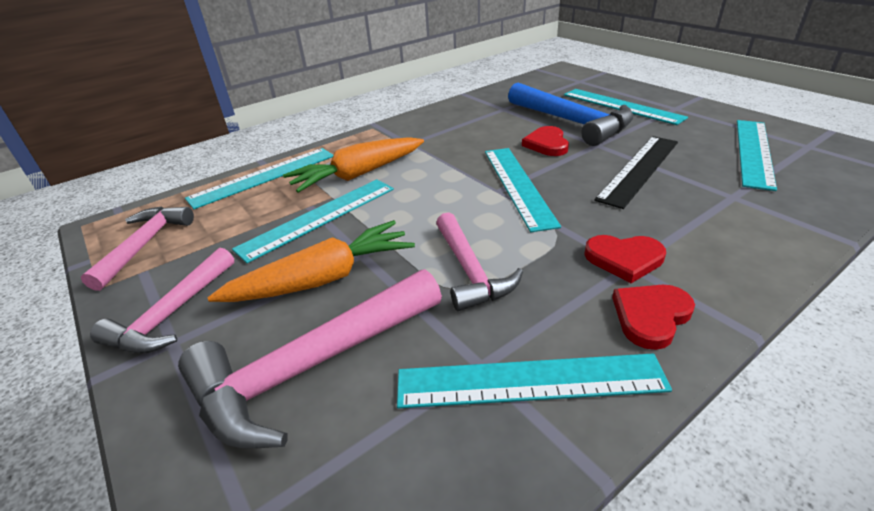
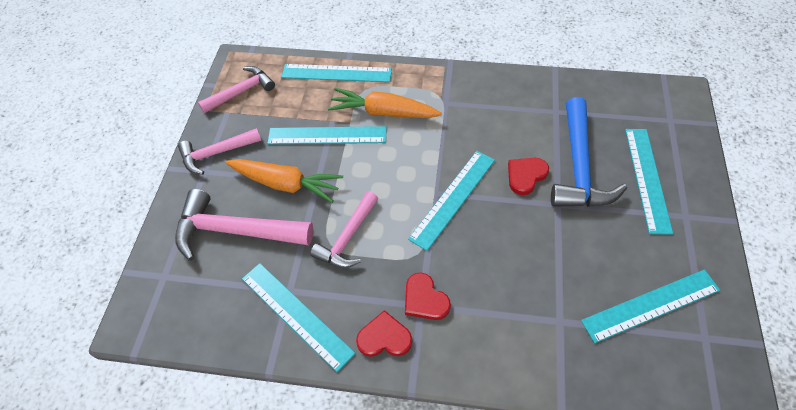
camera: 45 degrees right, 20 degrees up
(639, 169) = (544, 249): black ruler -> none

